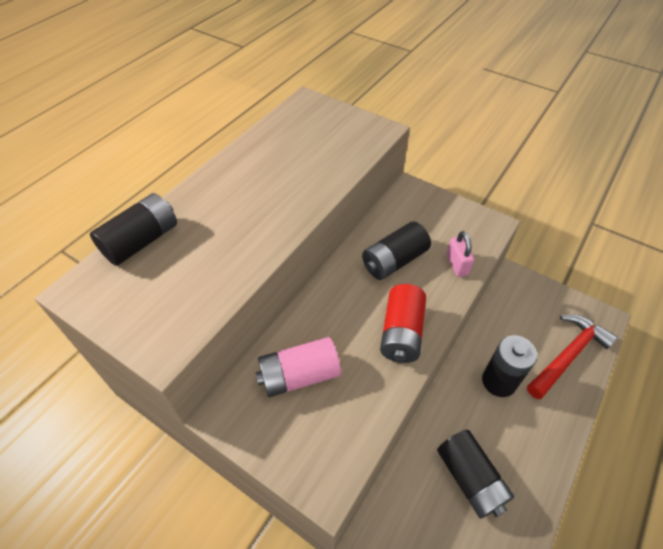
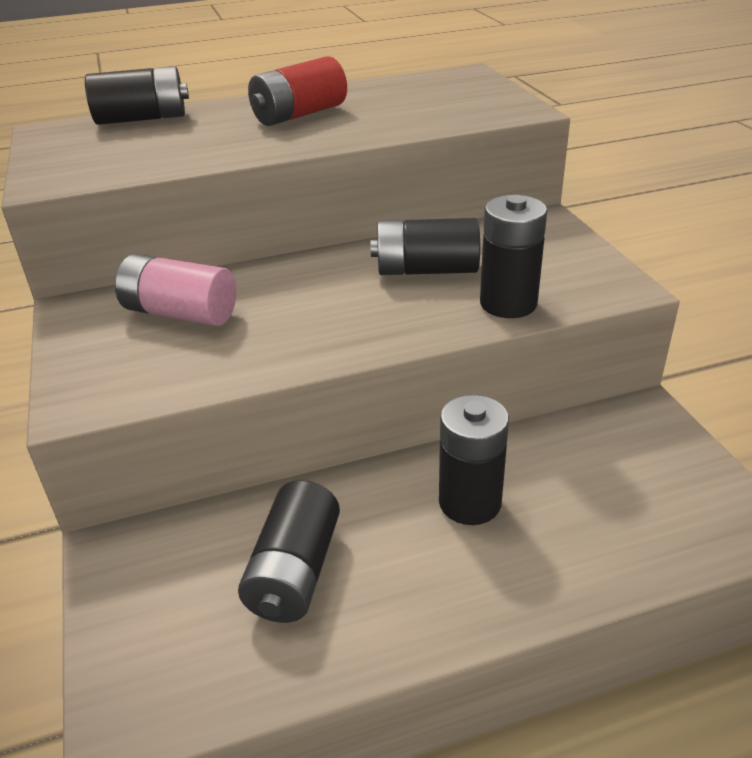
camera: 40 degrees right, 15 degrees down
(401, 333) = (341, 330): red battery -> red battery (299, 114)
(457, 265) = (508, 303): pink padlock -> black battery
(568, 355) = (627, 535): red hammer -> none

